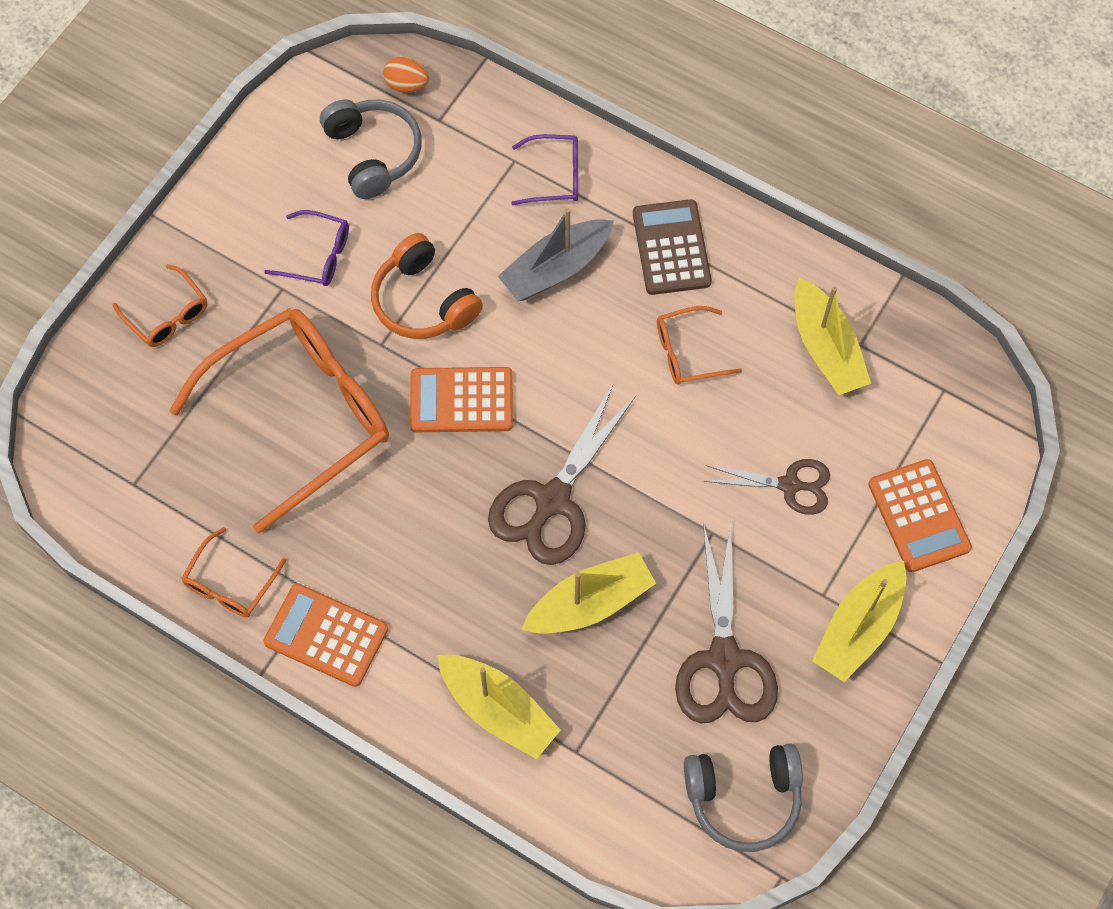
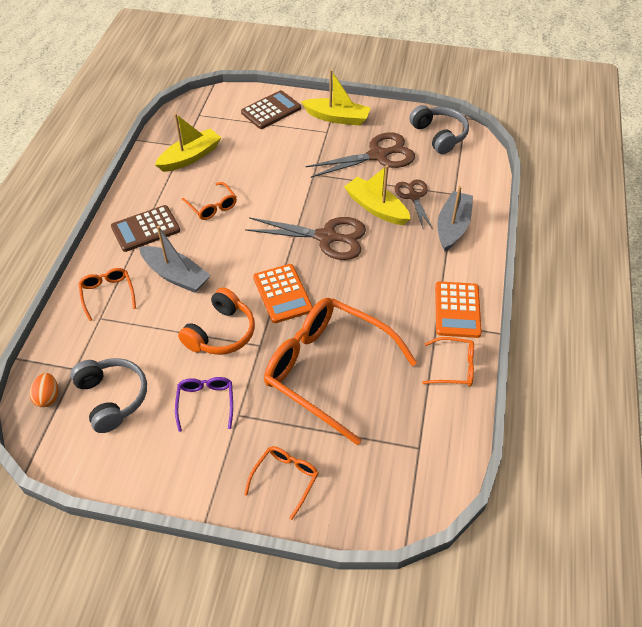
camera: 110 degrees left, 15 degrees down
(373, 153) = (112, 398): grey headphones -> grey headphones turned 105 degrees clockwise
(498, 710) = (452, 227): yellow boat -> grey boat
(554, 176) = (108, 294): purple glasses -> orange glasses
(789, 485) = (275, 153): brown scissors -> brown scissors (413, 196)
(919, 516) = (271, 110): orange calculator -> brown calculator

